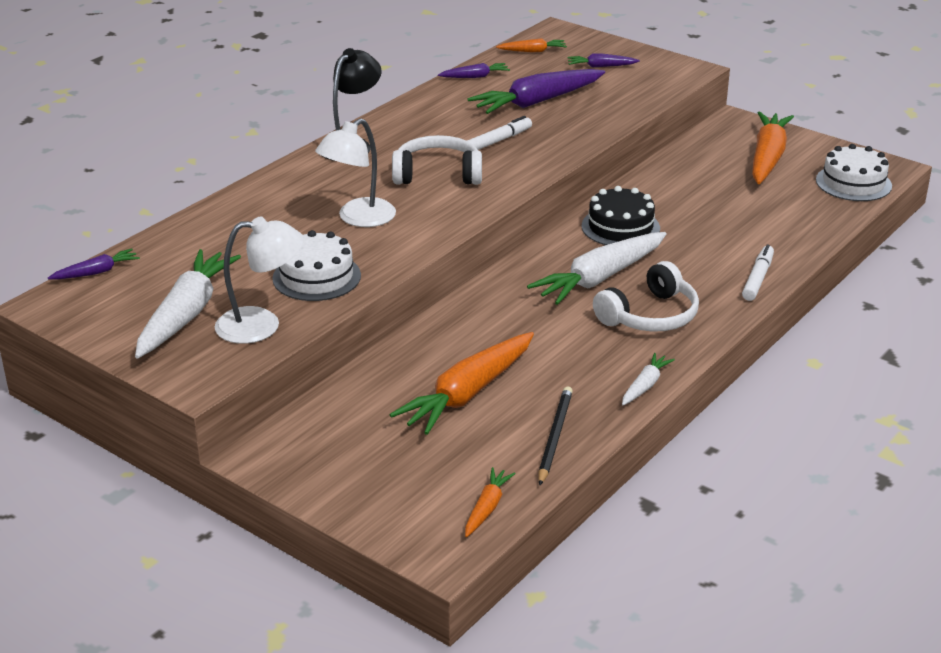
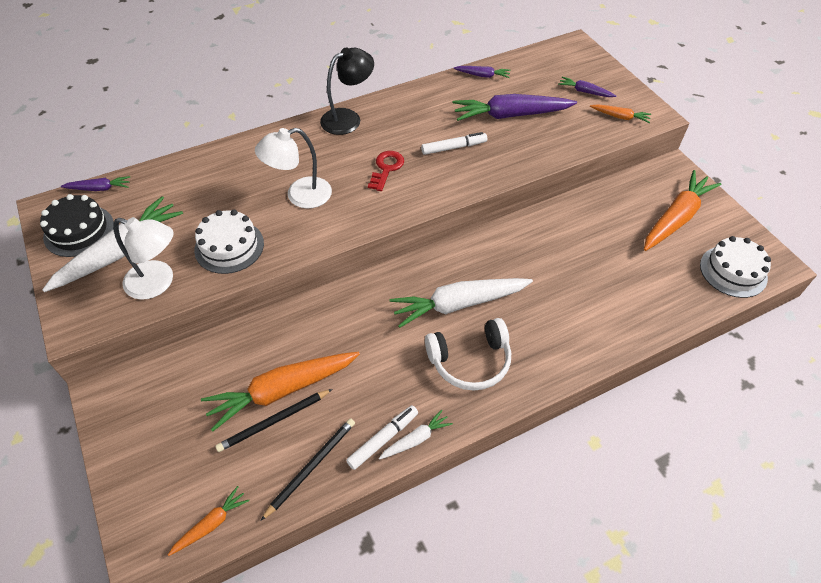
camera: 25 degrees right, 20 degrees up
(437, 174) = (386, 168): white headphones -> red key
(481, 418) = (274, 421): none -> black pencil
(532, 51) = (543, 61): orange carrot -> orange carrot (620, 117)
(620, 227) = (510, 254): black cake -> black cake (79, 230)
(758, 279) = (583, 353): white marker -> white marker (383, 439)

